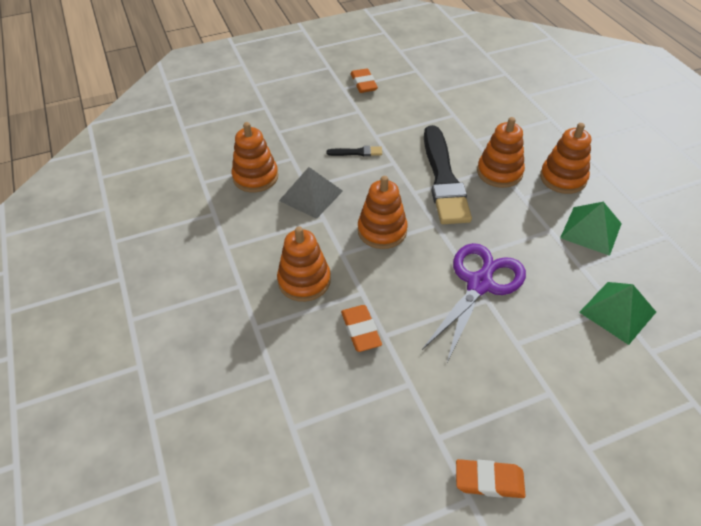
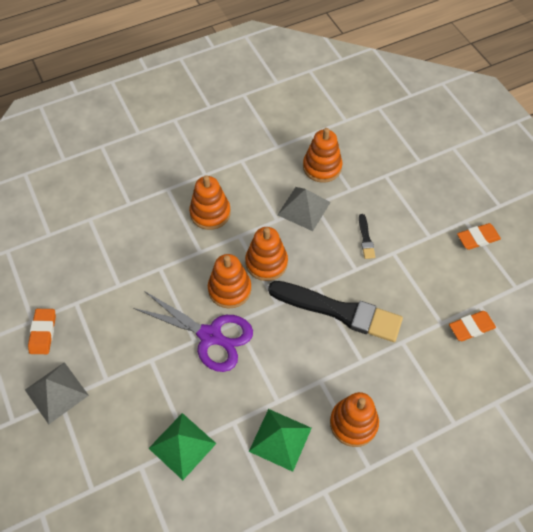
camera: 85 degrees right, 10 degrees up
(361, 330) = (164, 253): orange eraser -> orange eraser (471, 327)
(443, 178) = (338, 311): black brush -> black brush turned 150 degrees counterclockwise
(499, 172) = (354, 362): orange stacking toy -> orange stacking toy (229, 289)
(578, 454) = (56, 392): none -> grey pyramid

